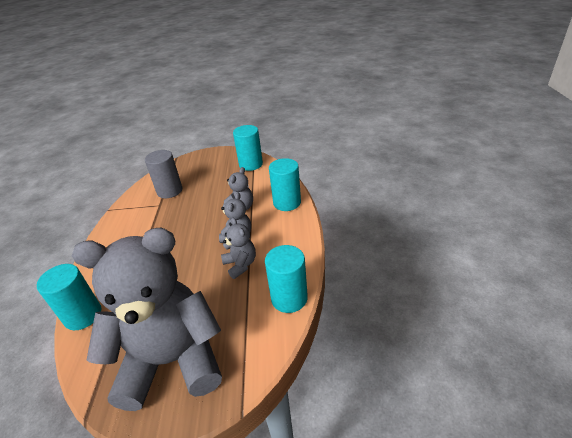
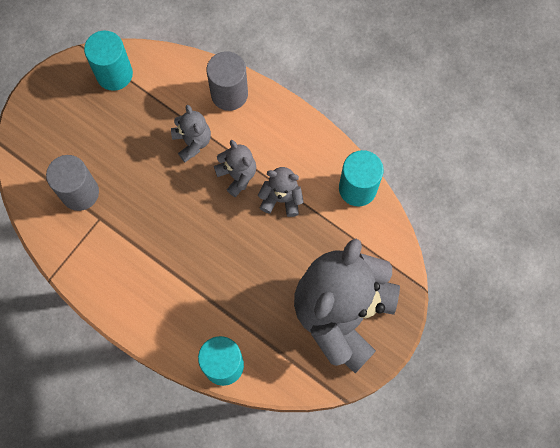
camera: 55 degrees left, 35 degrees up
(287, 203) = (229, 94): turquoise cylinder -> grey cylinder

